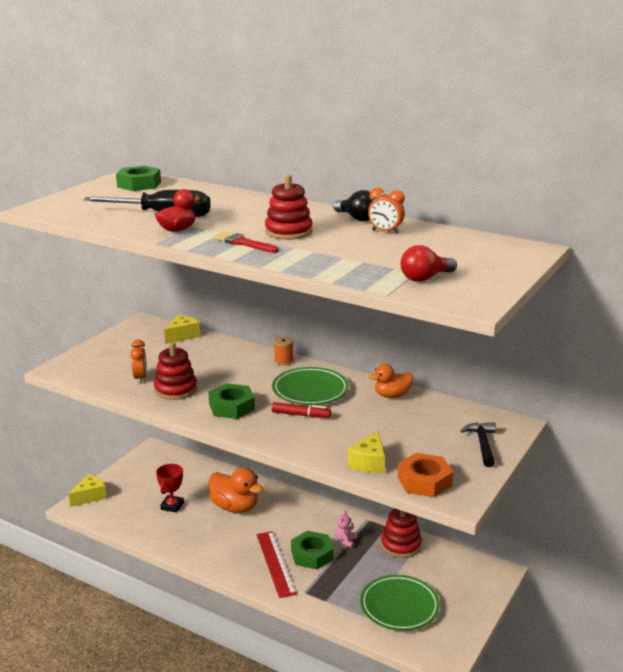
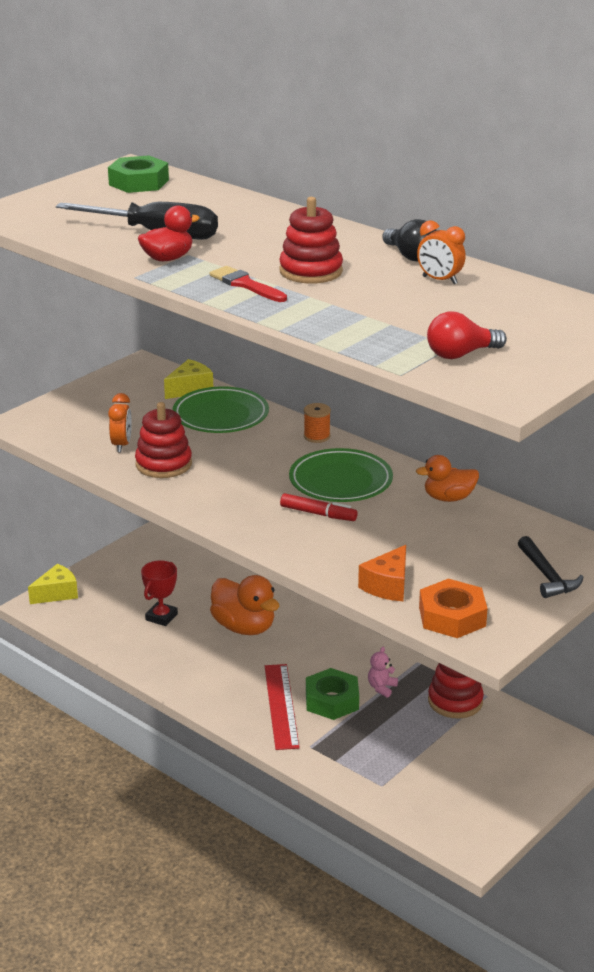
camera: 10 degrees right, 5 degrees up
(231, 407) = (230, 494): green nut -> none
(369, 463) = (388, 586): yellow cheese -> orange cheese
(399, 606) = (431, 779): green plate -> green plate (220, 415)
(482, 444) = (547, 576): black hammer -> black hammer turned 150 degrees clockwise

